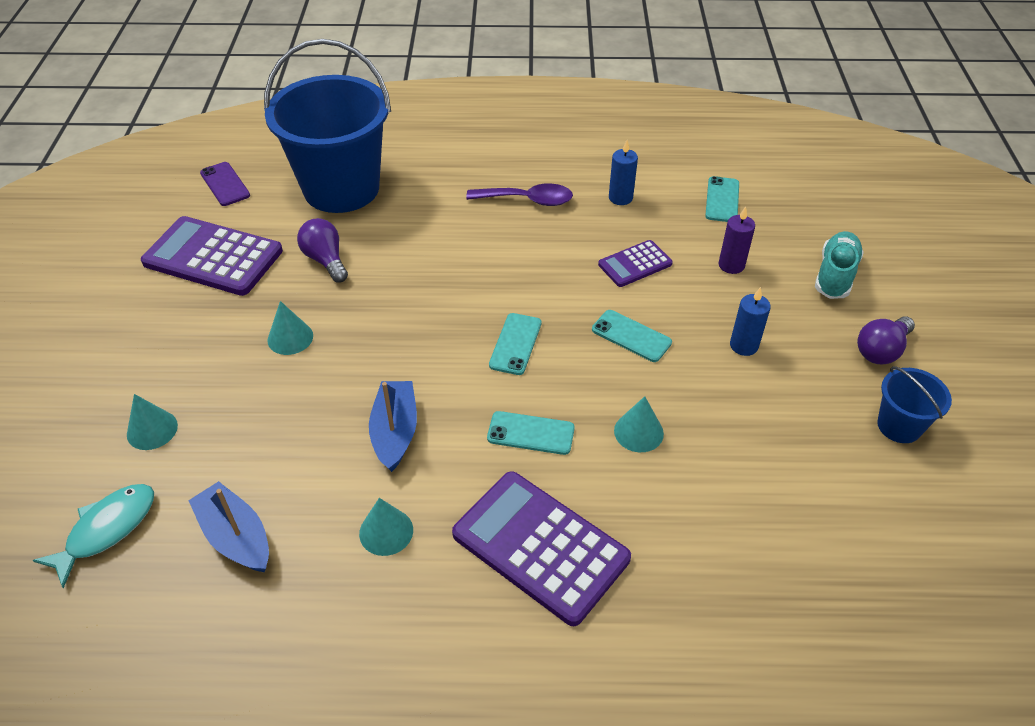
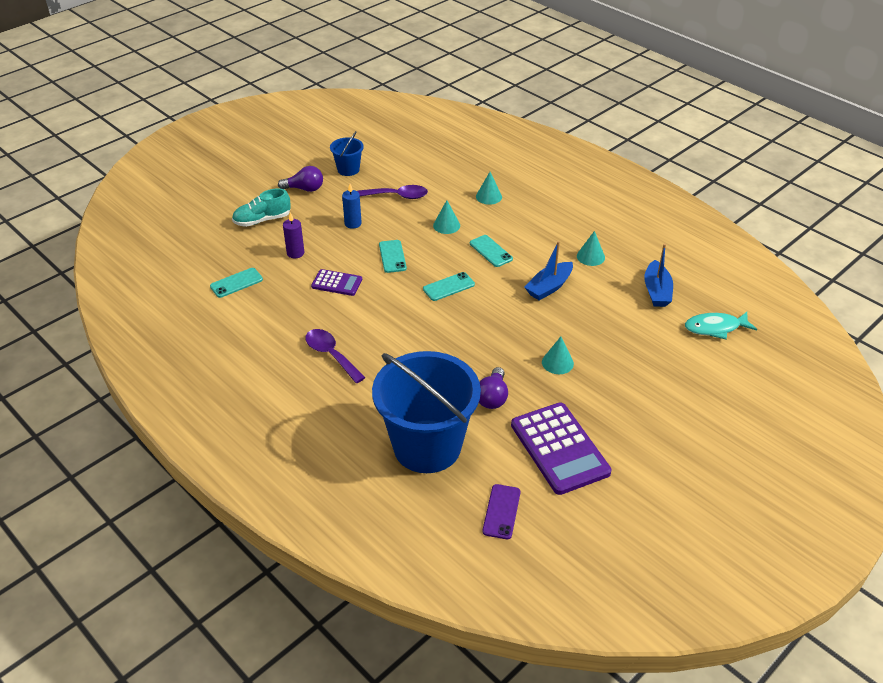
camera: 135 degrees left, 5 degrees down
(152, 430) = (668, 360): turquoise cone -> turquoise cone (488, 196)
(540, 547) = (535, 218): purple calculator -> none
(620, 198) = (282, 320): blue candle -> none
(768, 432) = (398, 196): none -> purple spoon

